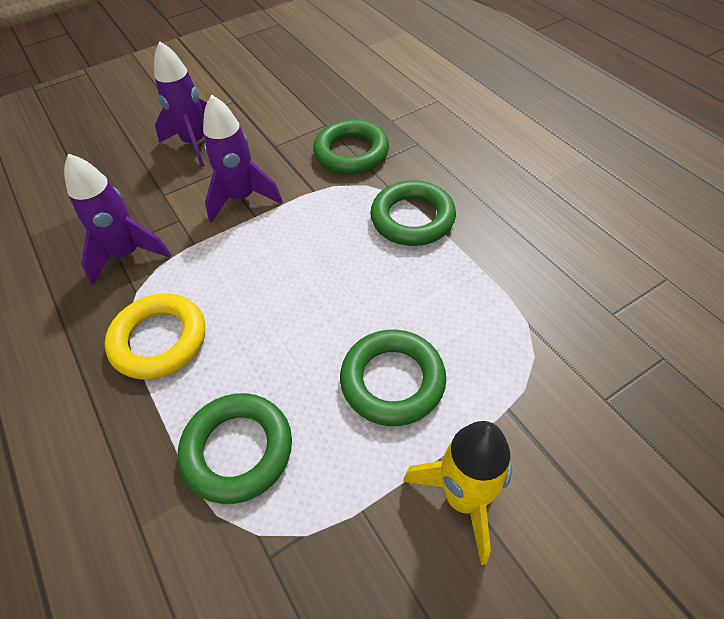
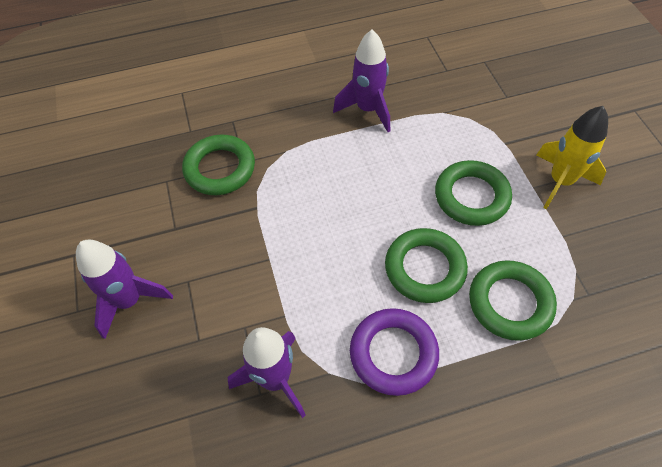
camera: 75 degrees left, 5 degrees up
(159, 340) = (393, 353): yellow ring -> purple ring
(242, 198) = (240, 266): purple rocket -> purple rocket (368, 109)
(412, 218) = (322, 147): green ring -> green ring (425, 268)

